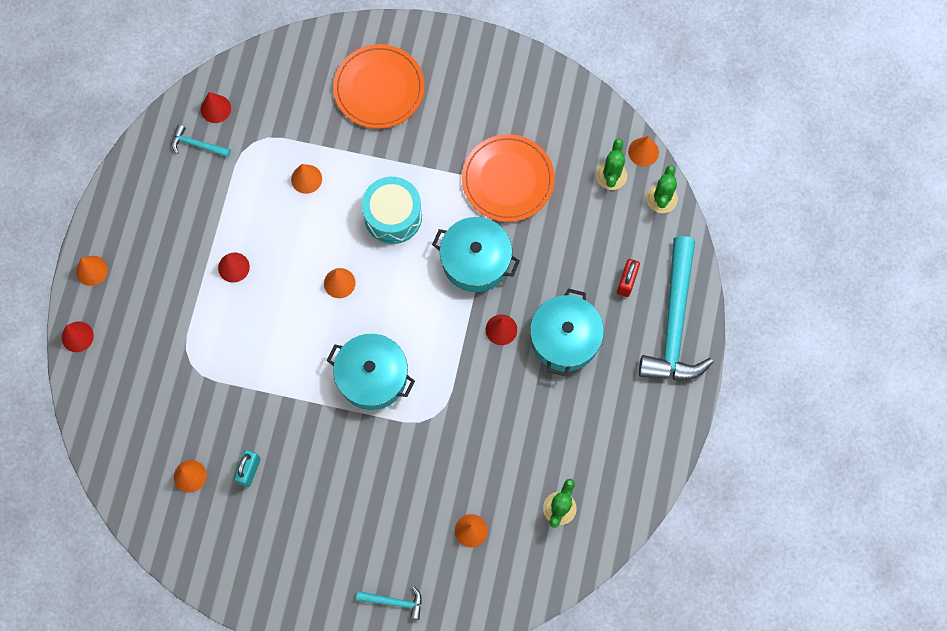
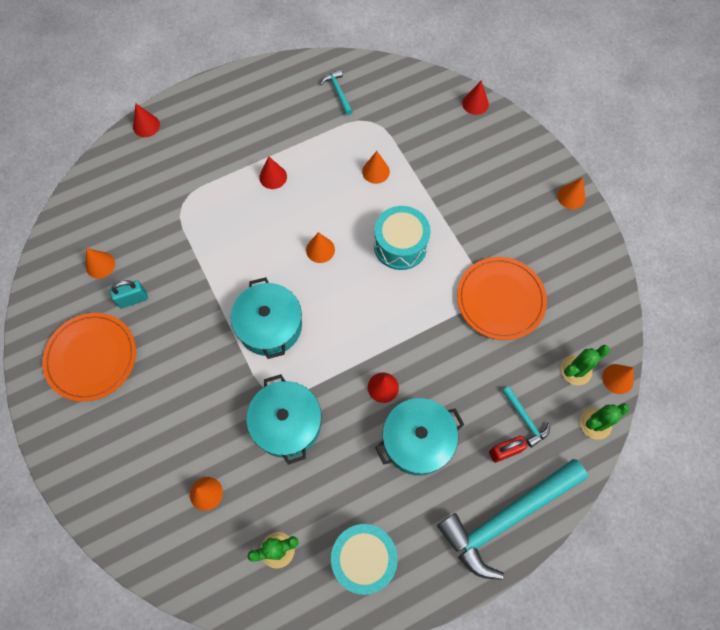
camera: 50 degrees right, 5 degrees down
(92, 270) = (198, 100): orange cone -> orange cone (571, 197)
(215, 109) = (372, 83): red cone -> red cone (475, 103)
(379, 88) = (483, 164): orange plate -> orange plate (91, 357)
(394, 601) = (106, 480): turquoise hammer -> turquoise hammer (525, 419)
(475, 260) = (419, 326): turquoise pot -> turquoise pot (287, 423)
(618, 450) = (363, 559): none -> turquoise drum

